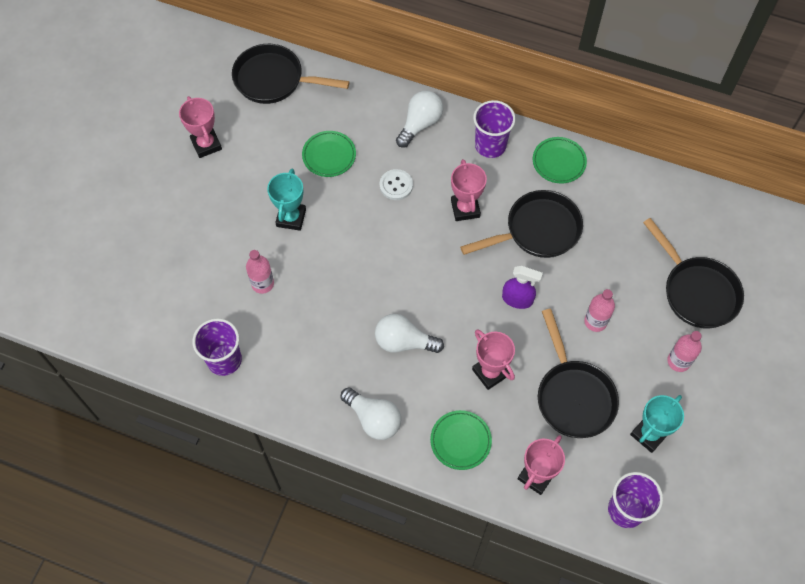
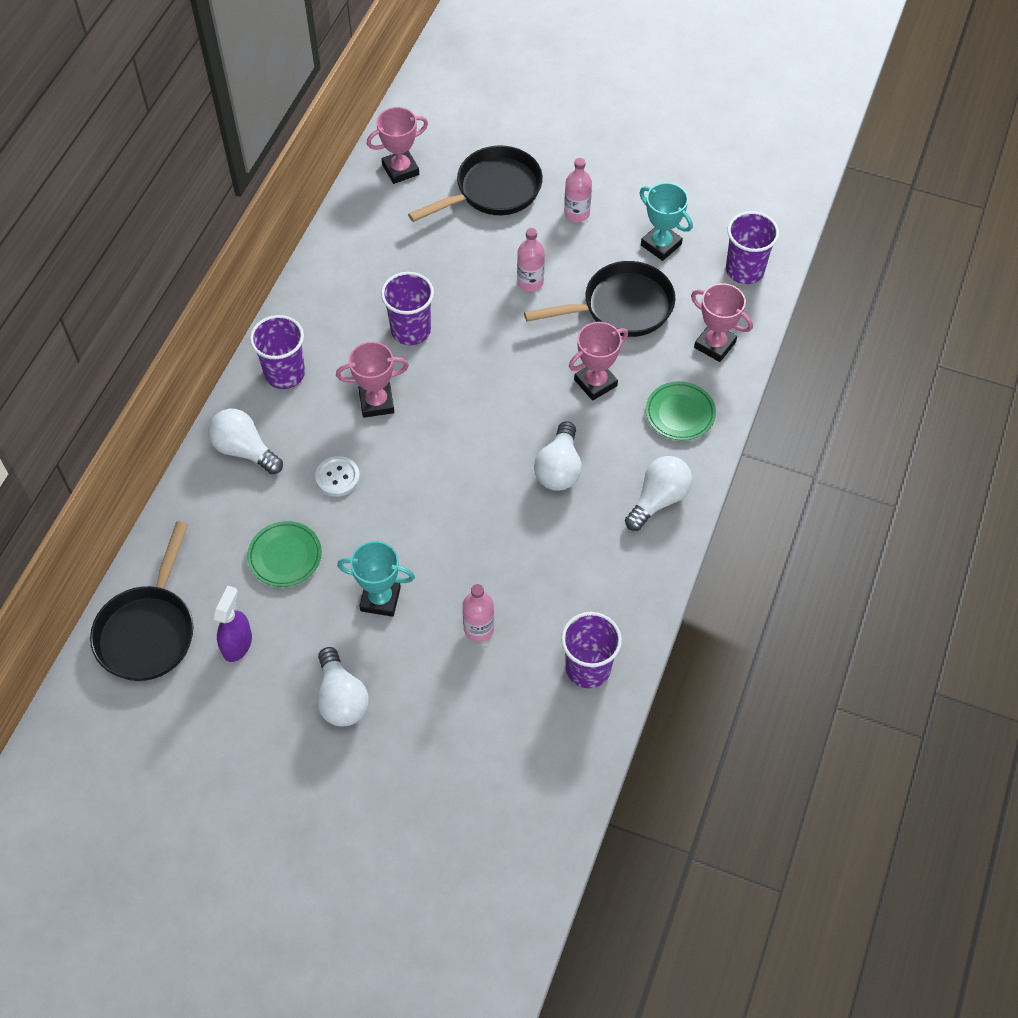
camera: 90 degrees left, 5 degrees down
(206, 144) = (253, 715): pink trophy -> pink trophy (400, 170)
(214, 196) = (341, 698): none -> white light bulb
(517, 299) = (502, 353): purple spray bottle -> purple spray bottle (237, 644)
(537, 230) = (411, 330): black pan -> purple cup
(559, 162) = (315, 304): green plate -> none

